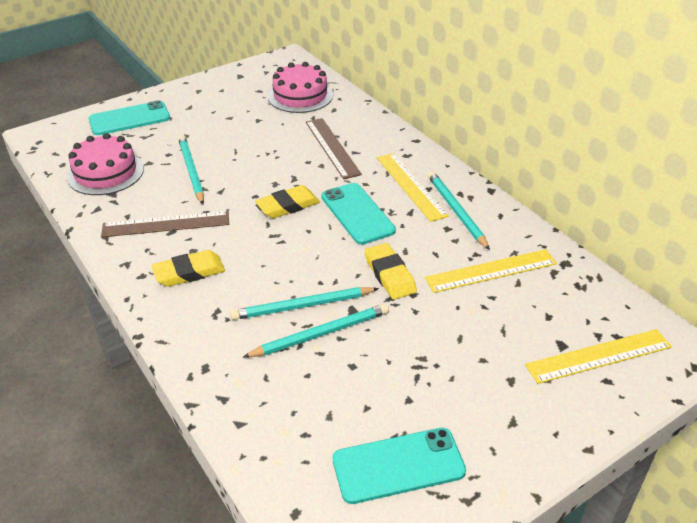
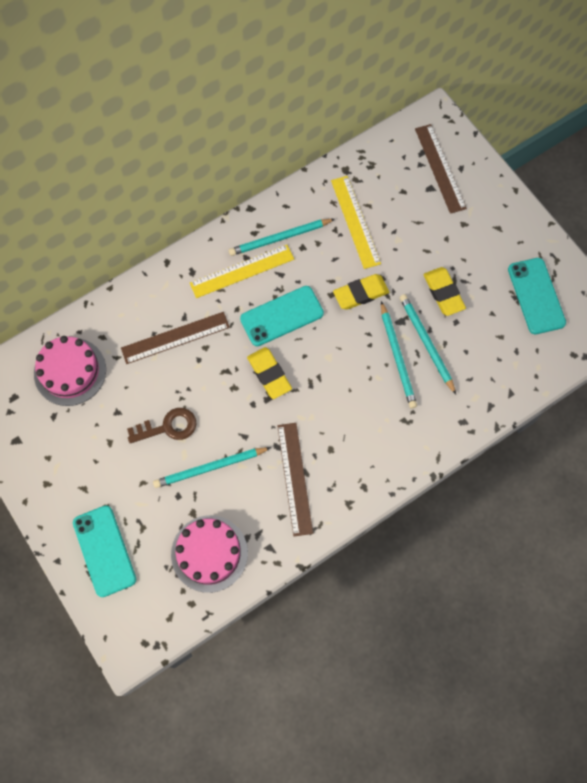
camera: 90 degrees left, 30 degrees up
(189, 272) = (359, 448): yellow eraser -> yellow eraser (443, 293)
(238, 146) = (168, 427): none -> brown key
(598, 356) = (440, 168): yellow ruler -> brown ruler

